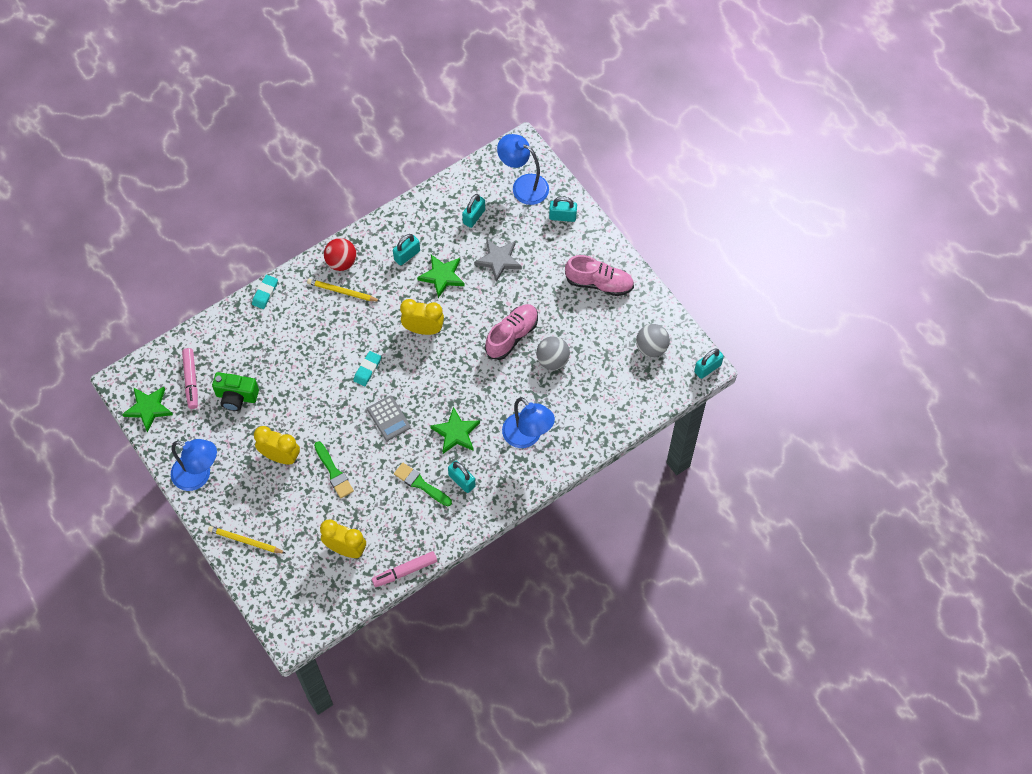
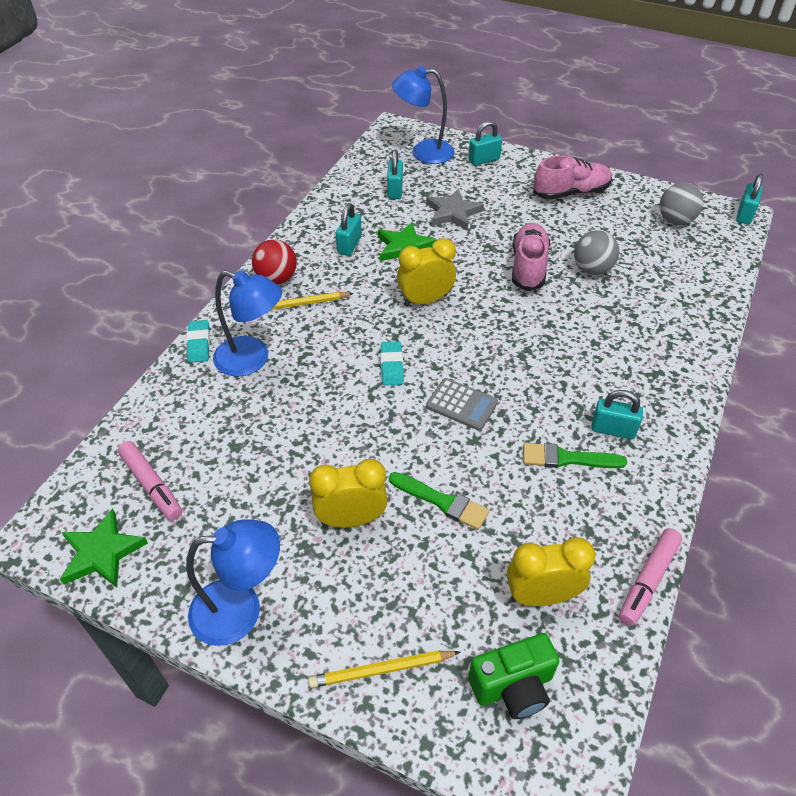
camera: 30 degrees left, 15 degrees down
(236, 397) = (234, 474): green camera -> green camera (513, 686)
(456, 433) = (556, 382): green star -> none
(527, 437) = (639, 349): blue lamp -> blue lamp (252, 359)

